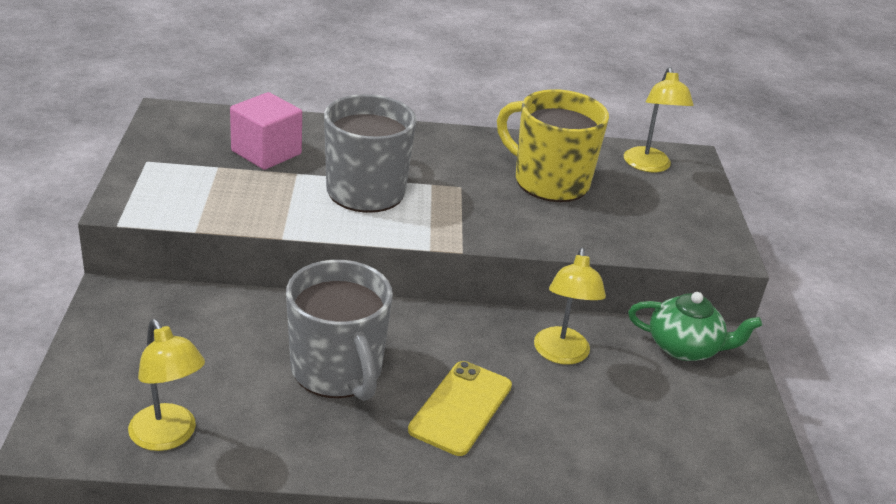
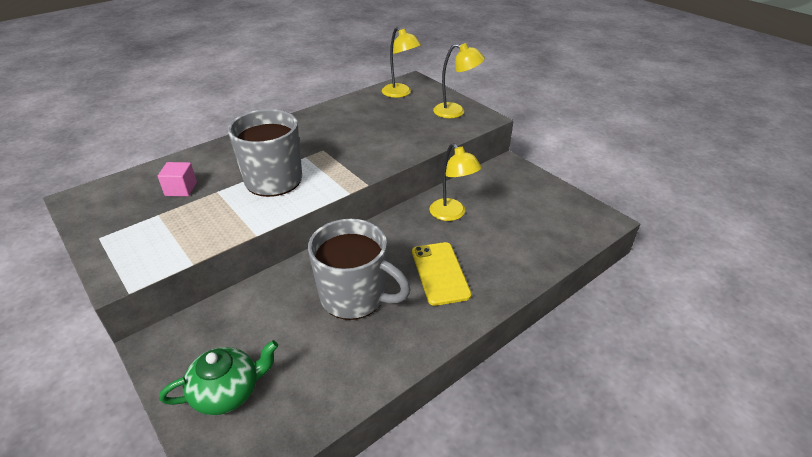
camera: 35 degrees left, 5 degrees up
(168, 437) = (303, 408): yellow lamp -> yellow lamp (455, 112)
(266, 152) = (181, 189): pink cube -> pink cube, size x0.63
(549, 181) = (364, 124): yellow mug -> none
(685, 347) = (497, 177): green teapot -> green teapot (228, 392)

